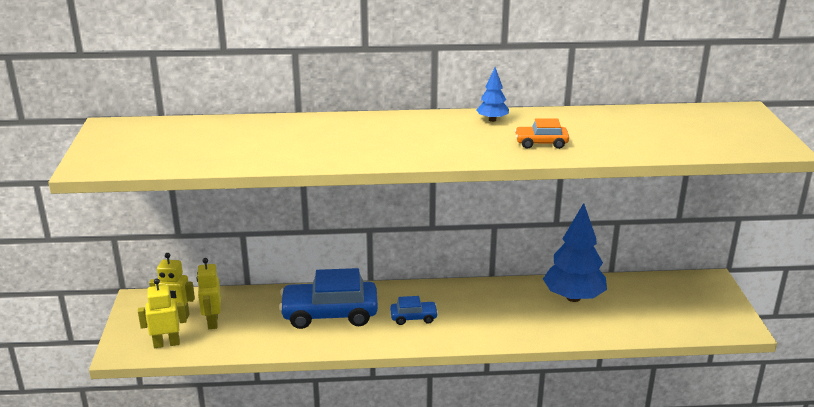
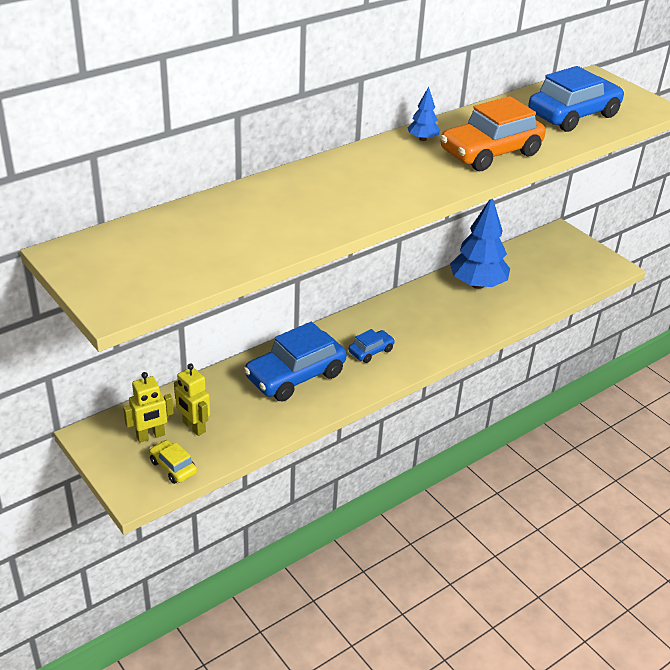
camera: 35 degrees left, 10 degrees up
(166, 344) = (173, 467): yellow robot -> yellow car
(541, 143) = (490, 153): orange car -> orange car, size x2.07
(673, 134) = (573, 115): none -> blue car

